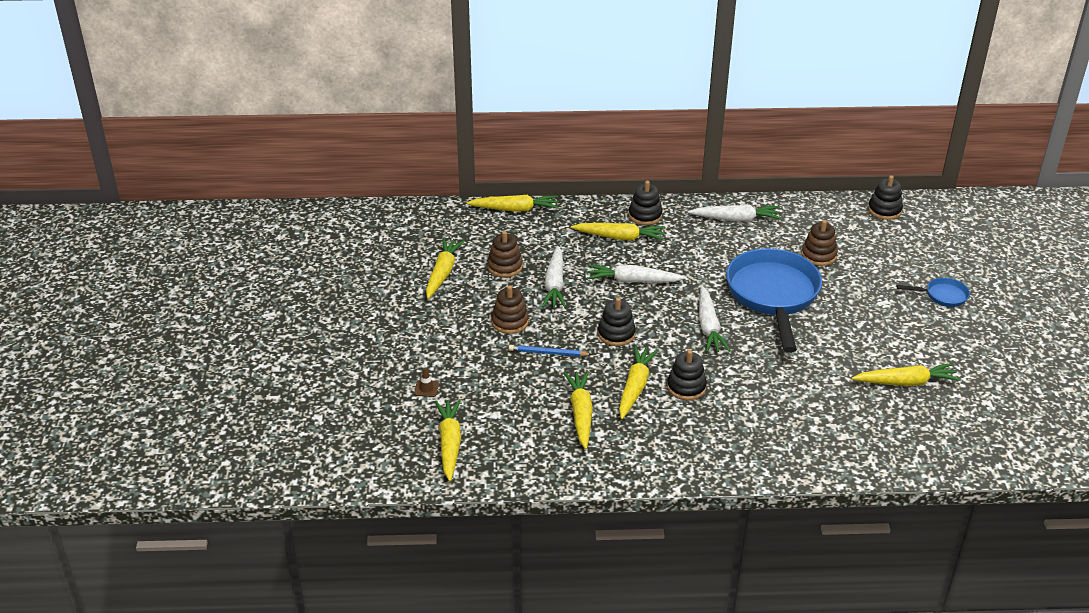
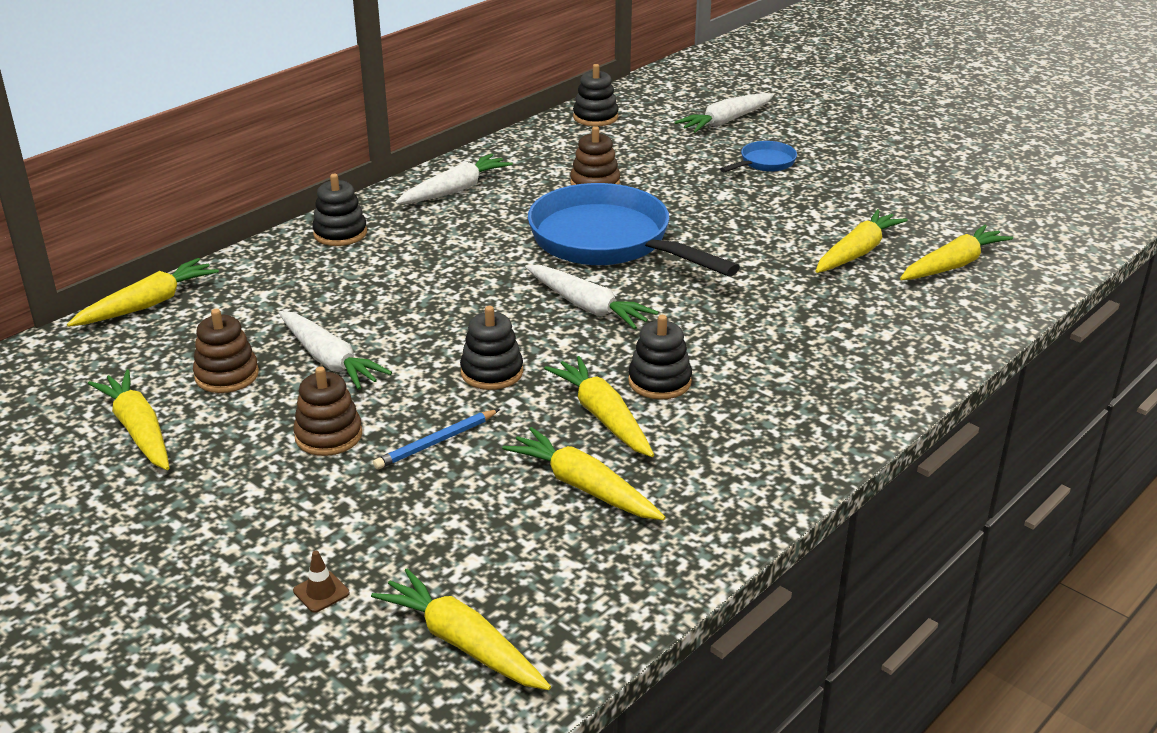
camera: 45 degrees left, 5 degrees down
(620, 237) = (342, 269): yellow carrot -> yellow carrot (953, 265)
(633, 281) = (427, 306): white carrot -> white carrot (726, 121)

